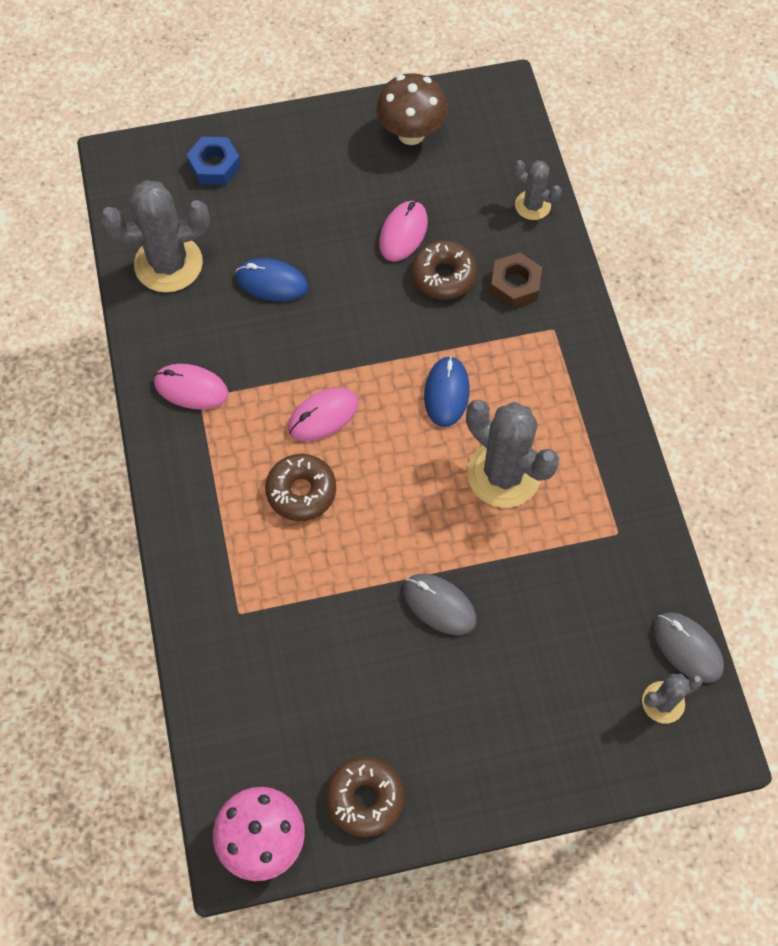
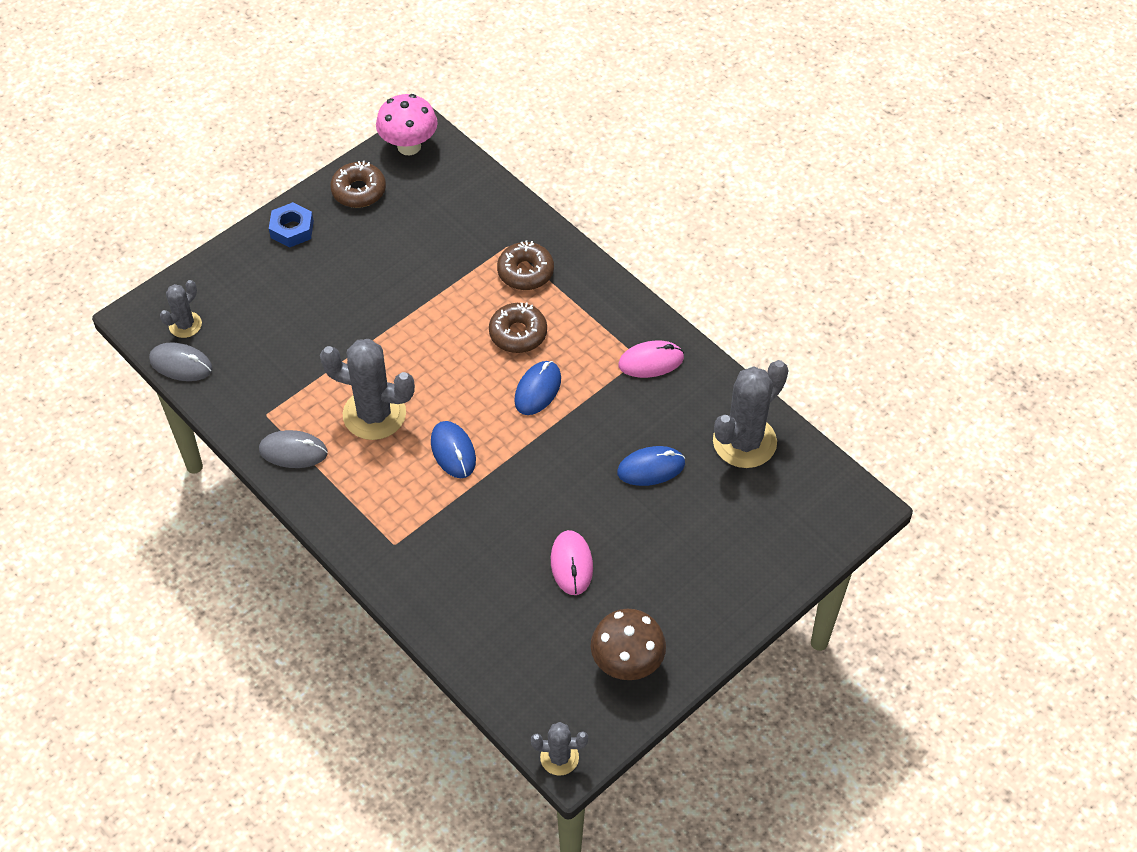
camera: 150 degrees right, 10 degrees down
(214, 165) = (776, 542): blue nut -> blue nut (292, 229)
(323, 416) = (537, 390): pink mouse -> blue mouse
(439, 605) = (373, 311): grey mouse -> grey mouse (293, 451)
(443, 276) = (513, 544): brown donut -> brown donut (525, 272)
(515, 284) = (448, 566): brown nut -> none
(532, 205) = (473, 648): grey cactus -> grey cactus (559, 757)

